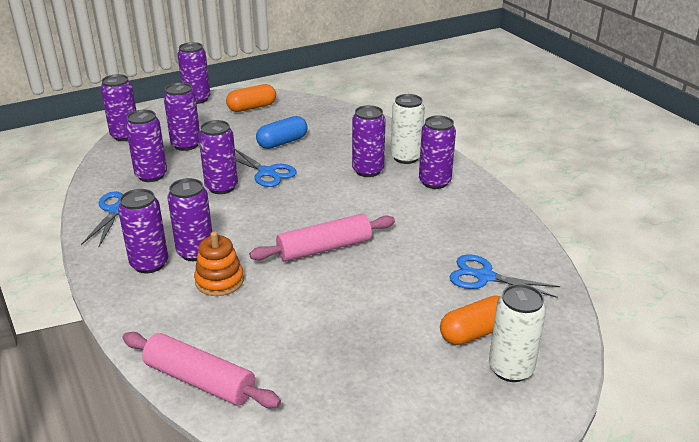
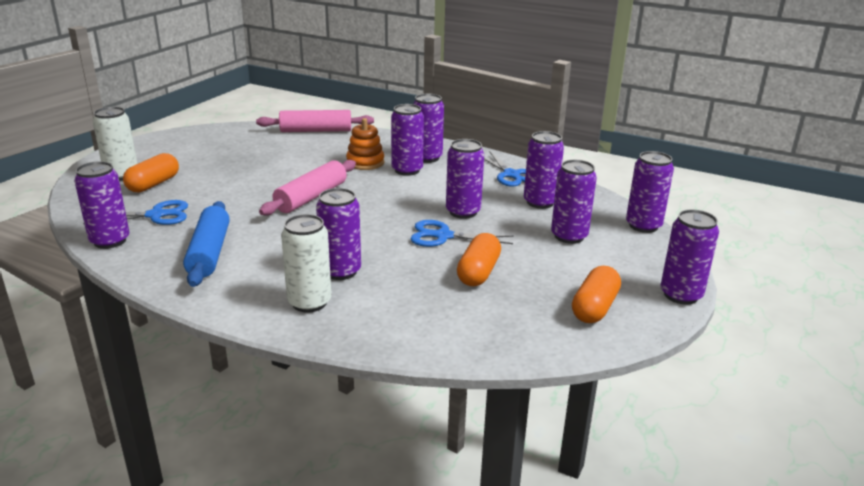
camera: 145 degrees right, 5 degrees down
(282, 142) = (478, 272): blue capsule -> orange capsule
(434, 182) = (251, 282): purple can -> purple can (110, 241)
(452, 216) = (209, 253): none -> blue rolling pin

